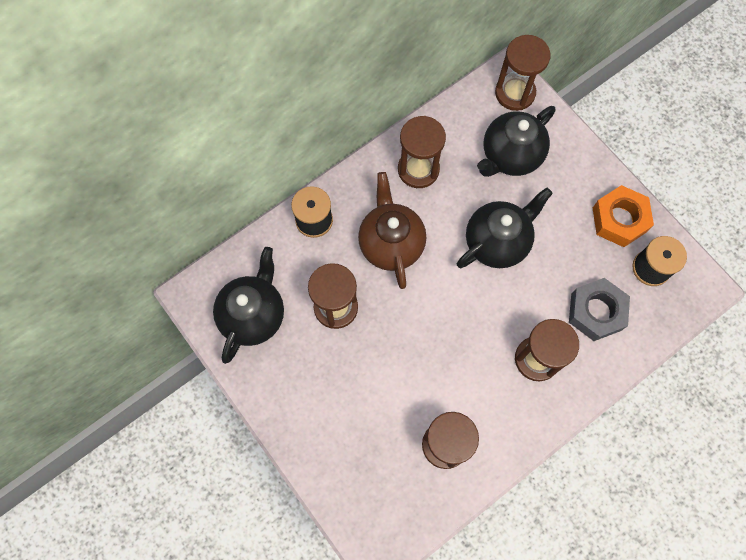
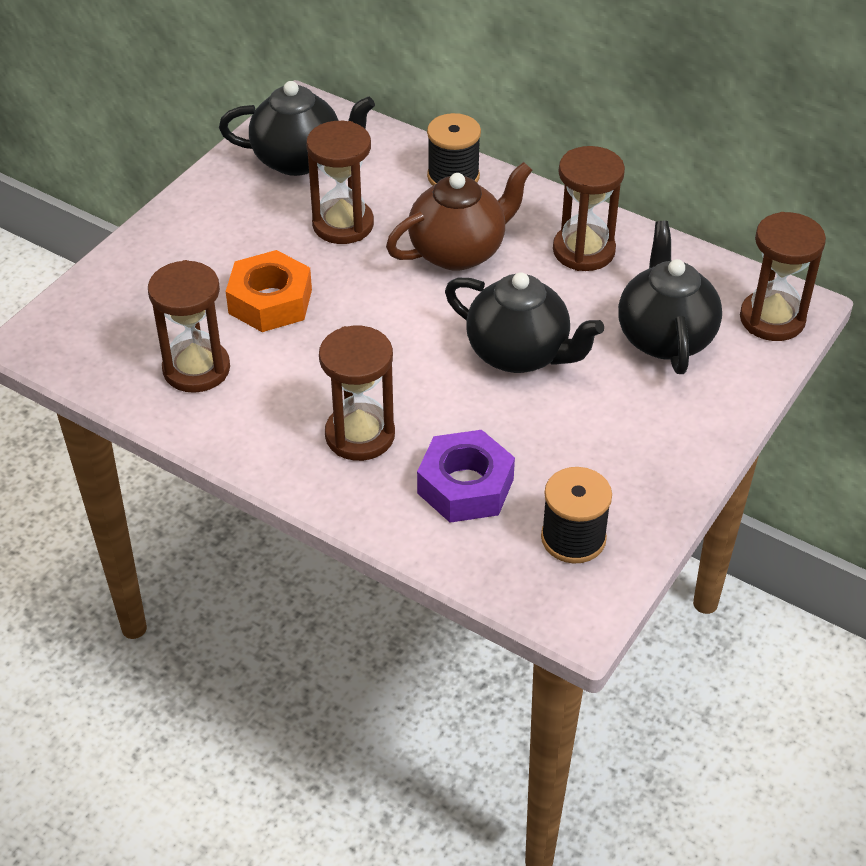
camera: 70 degrees right, 25 degrees down
(510, 156) = (665, 337): black teapot -> black teapot turned 60 degrees clockwise
(596, 312) = (465, 486): grey nut -> purple nut
(619, 220) = (634, 482): orange nut -> orange nut (270, 301)

